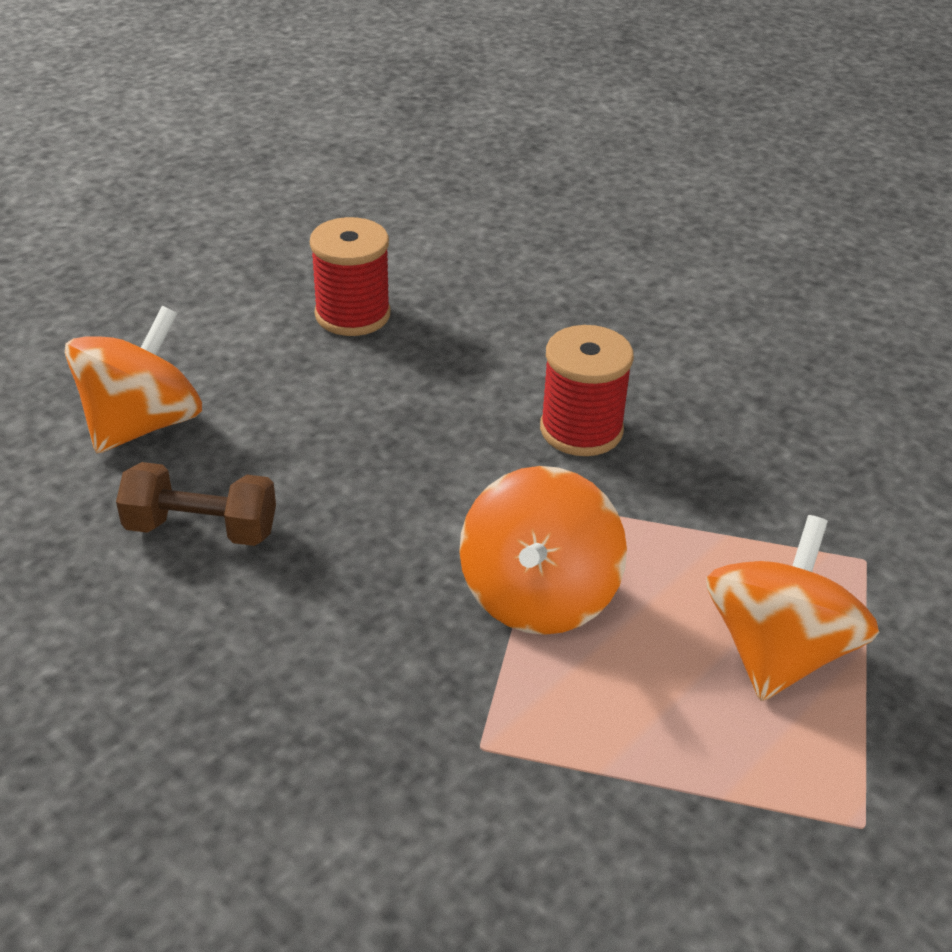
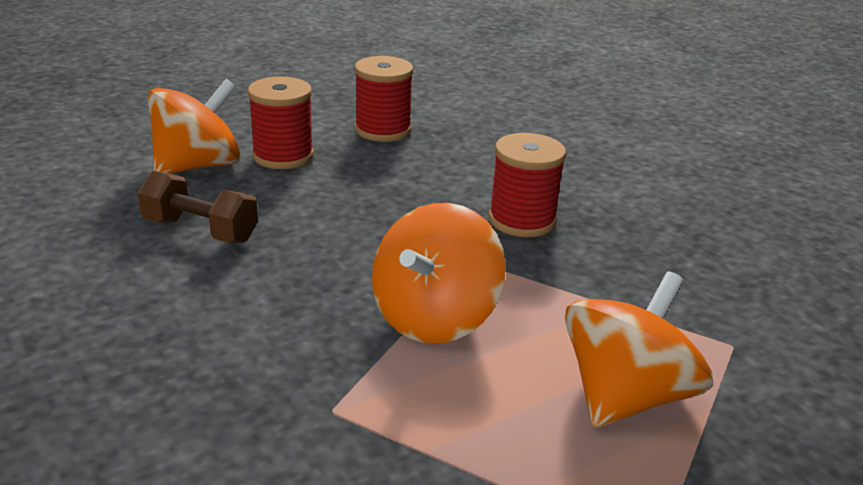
camera: 15 degrees right, 10 degrees down
(245, 385) = (283, 156): none -> red spool

